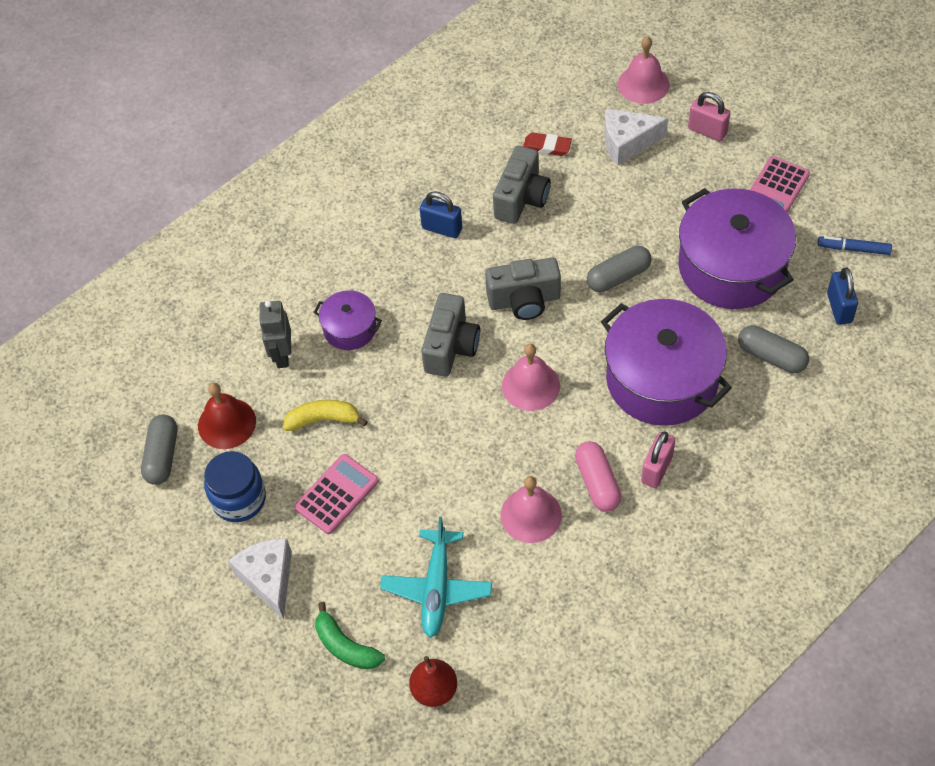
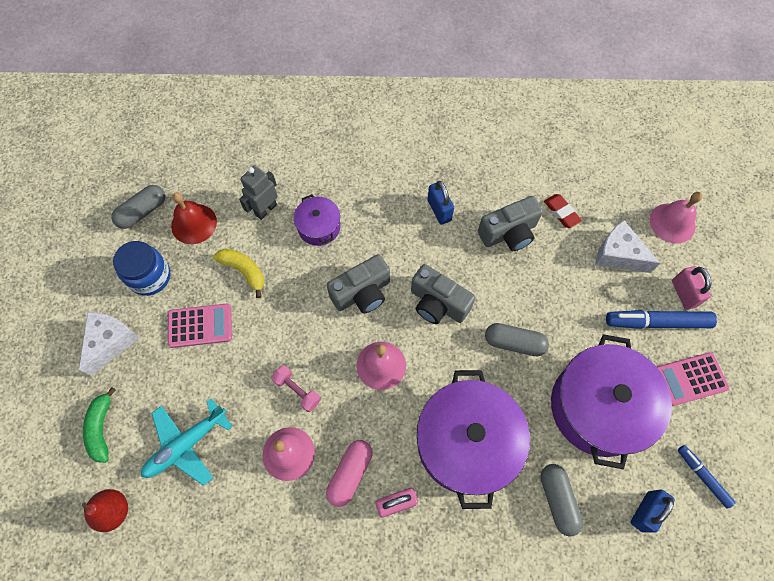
camera: 40 degrees right, 10 degrees up
(483, 465) = (297, 390): none -> pink dumbbell
(710, 169) = (657, 322): none -> blue marker

